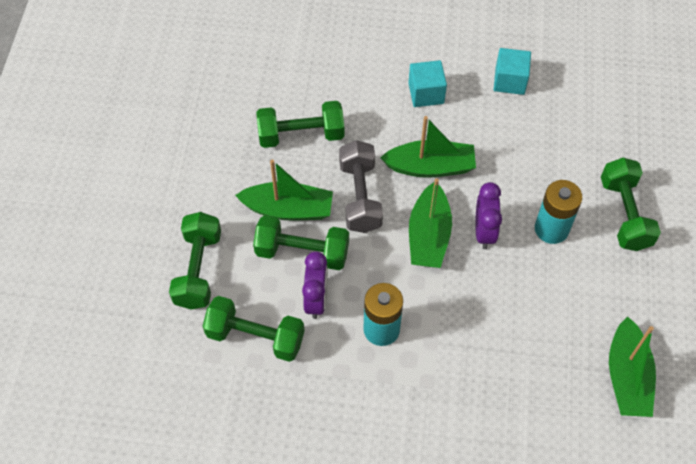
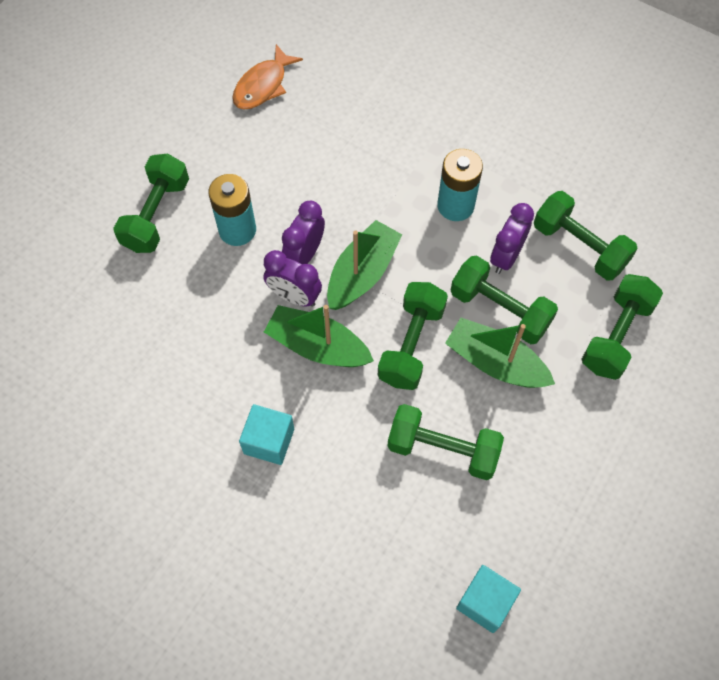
camera: 155 degrees left, 5 degrees up
(360, 196) = (411, 344): grey dumbbell -> green dumbbell
(471, 195) = (294, 297): none -> purple clock
(510, 81) = (163, 414): turquoise cube -> turquoise cube (485, 602)
(627, 377) = (263, 85): green boat -> orange fish

